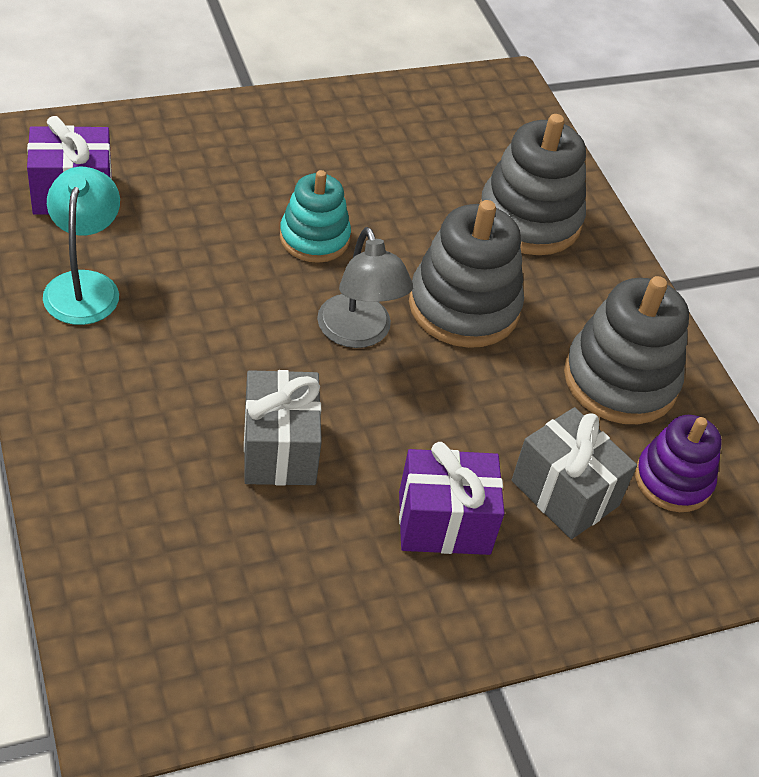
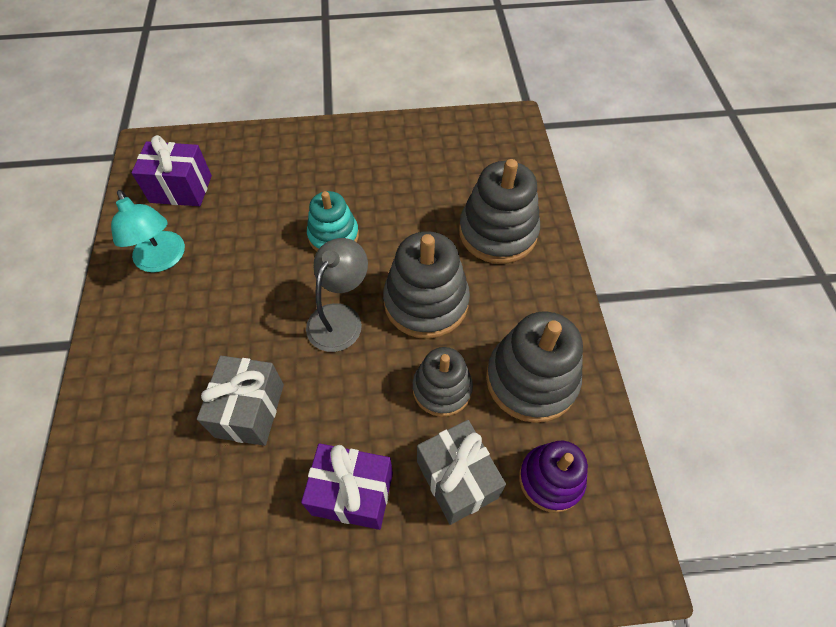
camera: 20 degrees right, 10 degrees up
(84, 285) = (162, 260): turquoise lamp -> turquoise lamp turned 135 degrees clockwise
(358, 333) = (340, 317): grey lamp -> grey lamp turned 150 degrees counterclockwise
(516, 400) = (442, 389): none -> grey stacking toy

